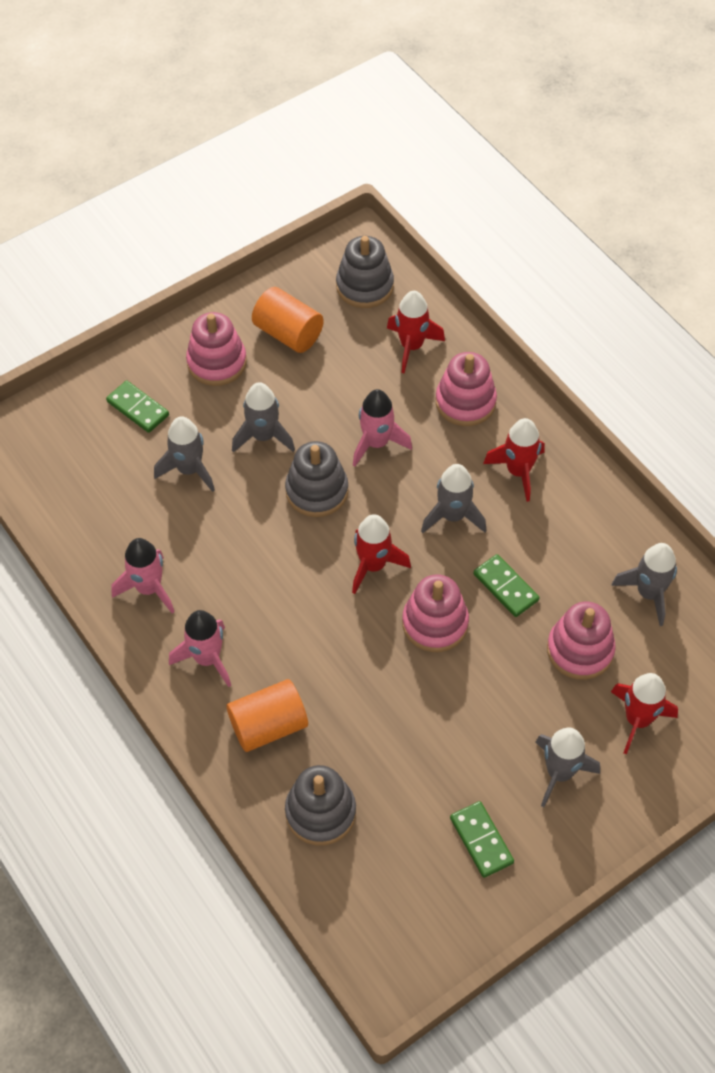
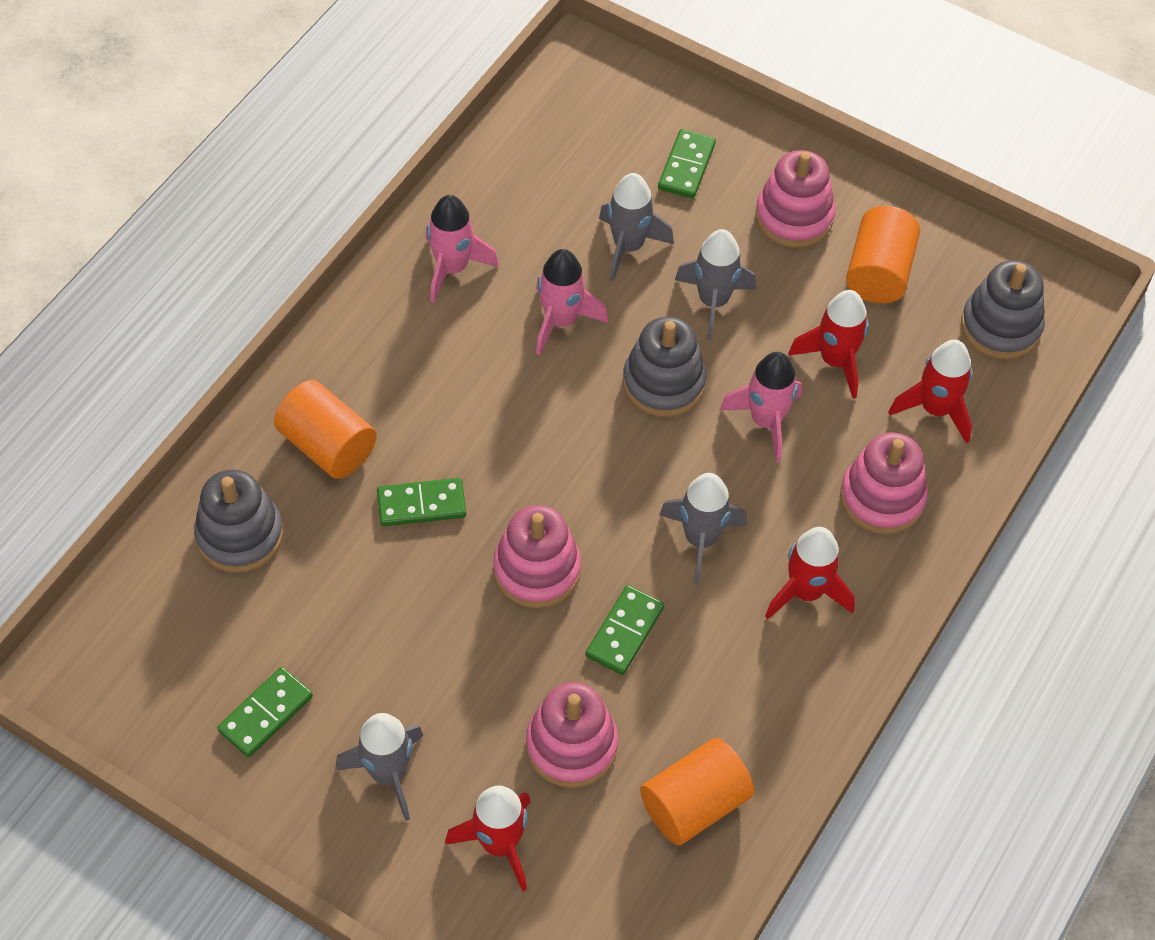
camera: 65 degrees right, 0 degrees up
(207, 658) = (387, 356): pink rocket -> pink rocket (561, 321)
(349, 679) = (421, 505): none -> green domino
(373, 565) = (587, 477): red rocket -> red rocket (835, 361)
(648, 593) = (694, 804): grey rocket -> orange cylinder

